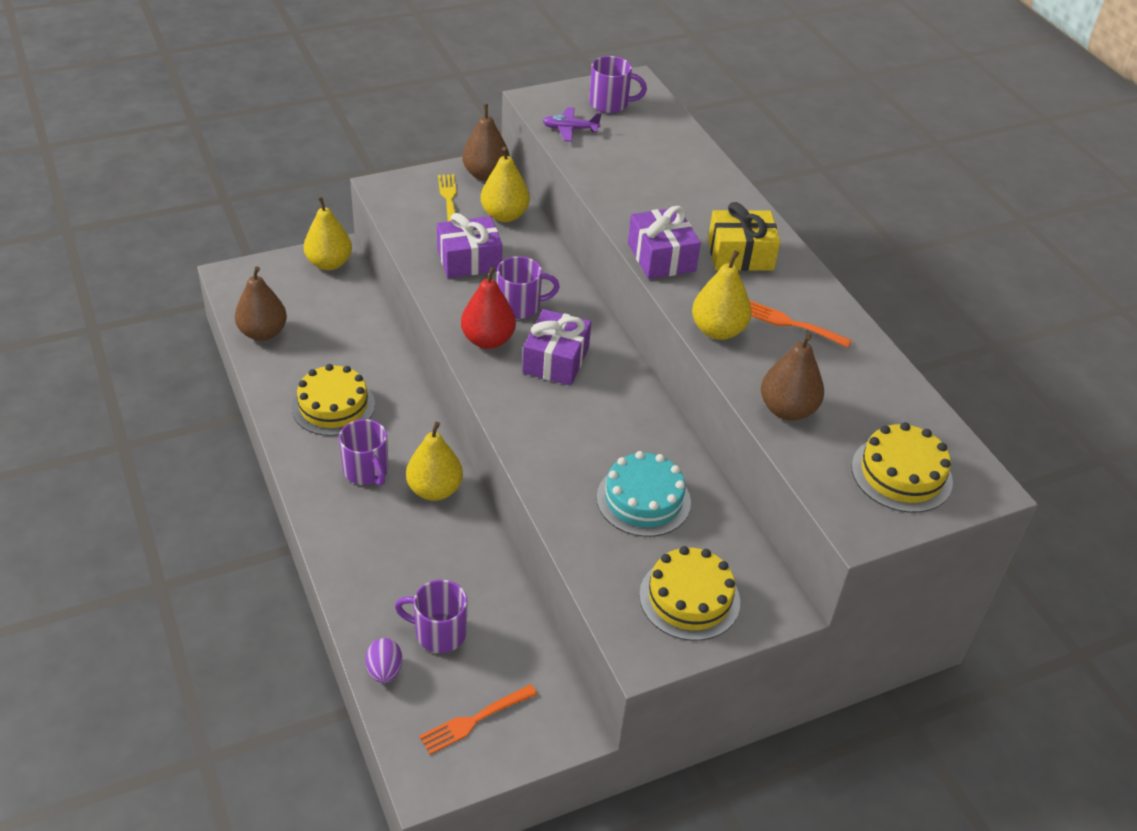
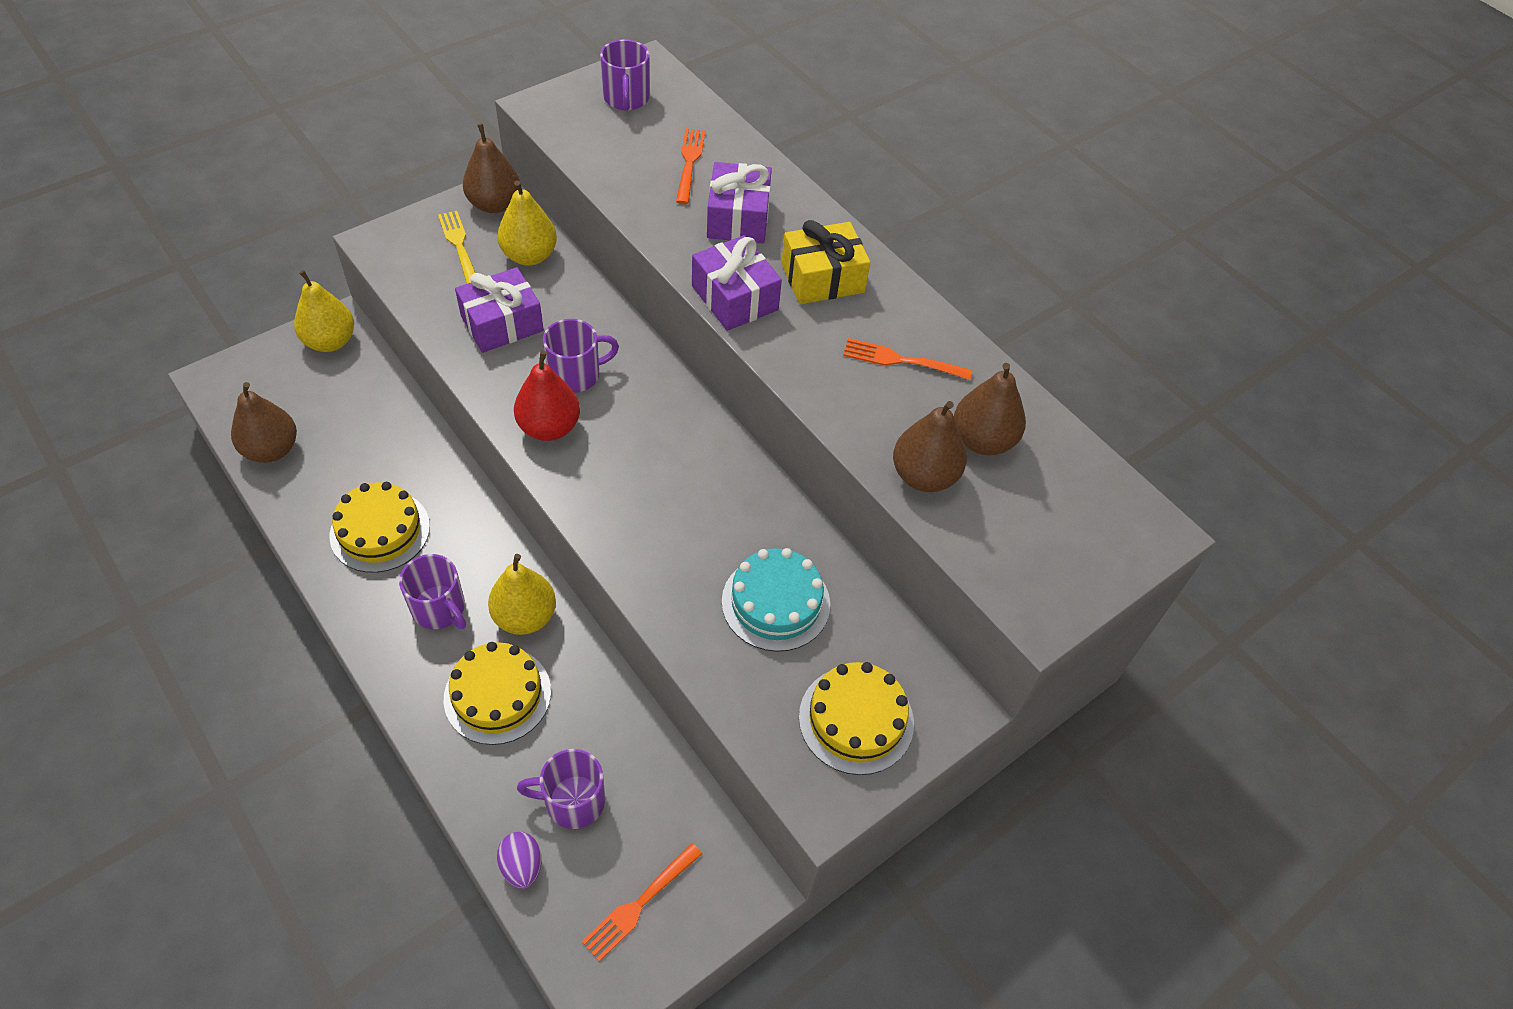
camera: 15 degrees left, 10 degrees up
(556, 360) = (634, 439): purple gift -> purple gift (738, 218)
(570, 129) = (588, 141): purple plane -> none
(610, 104) = (626, 99): purple mug -> purple mug turned 90 degrees clockwise
(650, 156) = (689, 163): none -> orange fork
(718, 330) = (822, 385): yellow pear -> none
(846, 393) = (982, 440): none -> brown pear
(901, 474) = (1066, 534): yellow cake -> yellow cake (497, 695)

